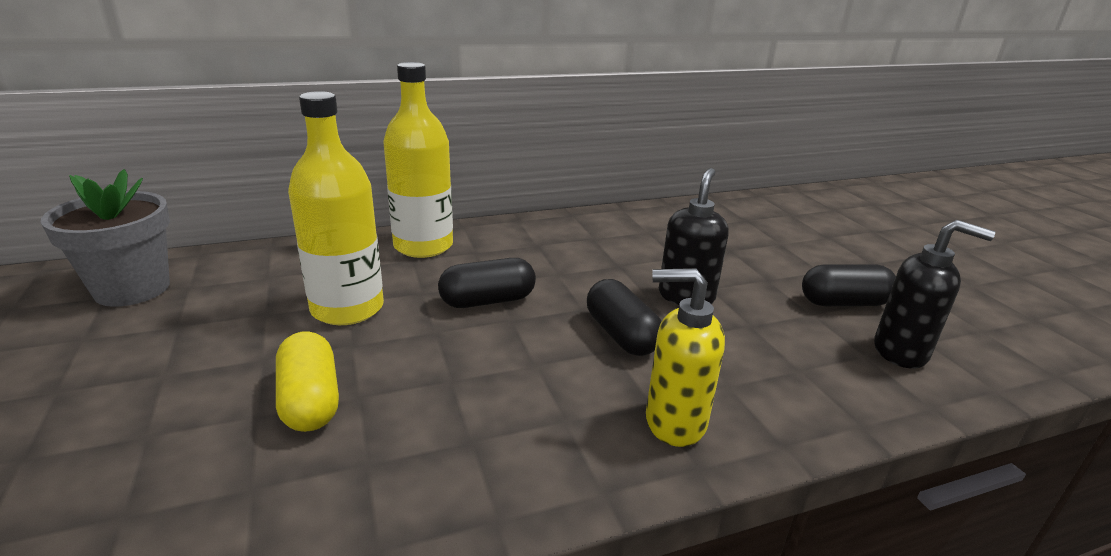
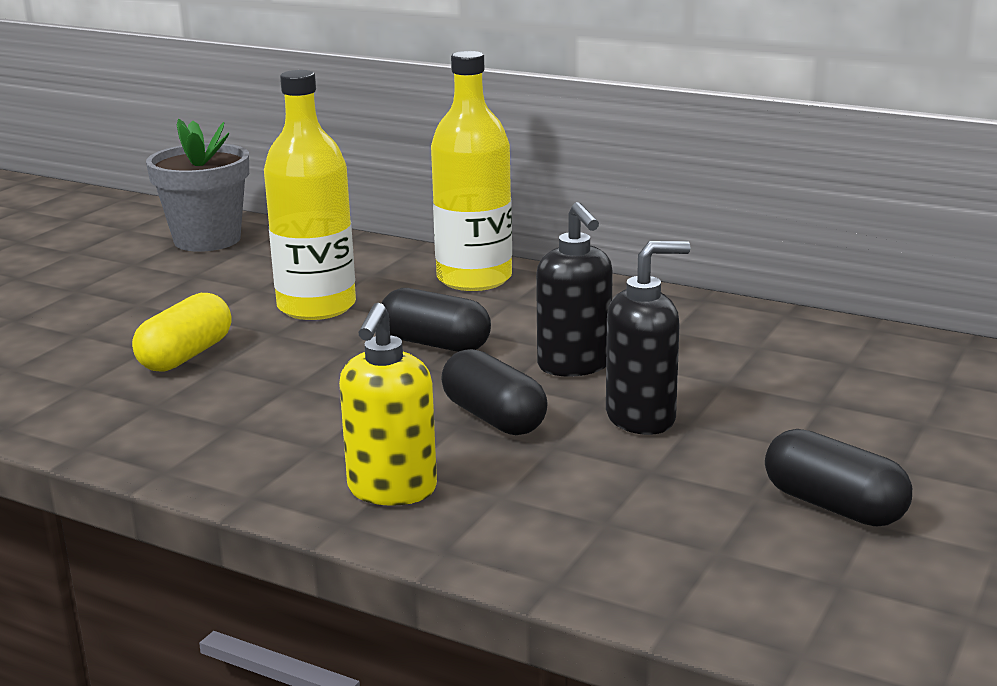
camera: 50 degrees right, 5 degrees down
(621, 335) = (494, 418): black capsule -> black capsule turned 60 degrees counterclockwise
(674, 422) = (391, 490): yellow soap dispenser -> yellow soap dispenser turned 135 degrees counterclockwise
(901, 352) = (773, 571): black soap dispenser -> black soap dispenser (574, 366)

